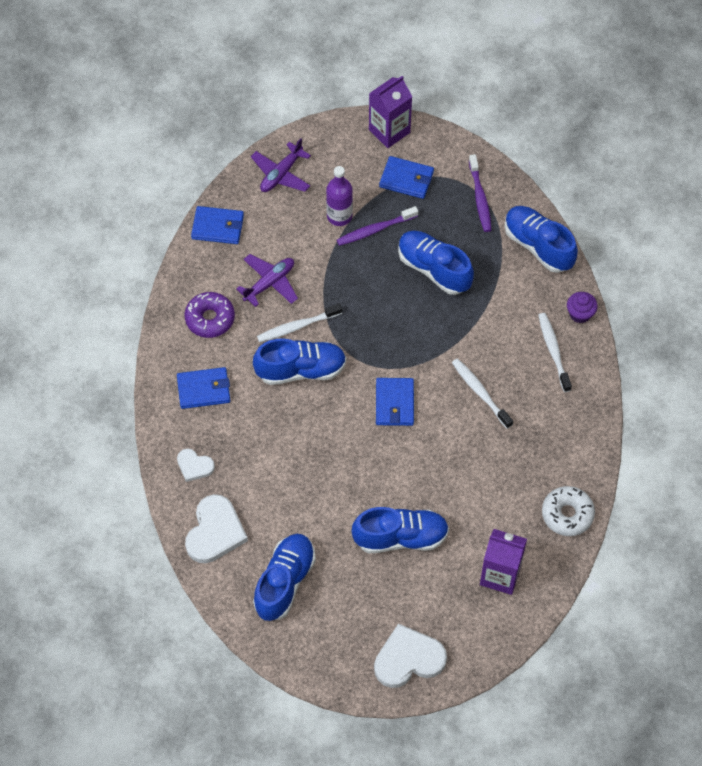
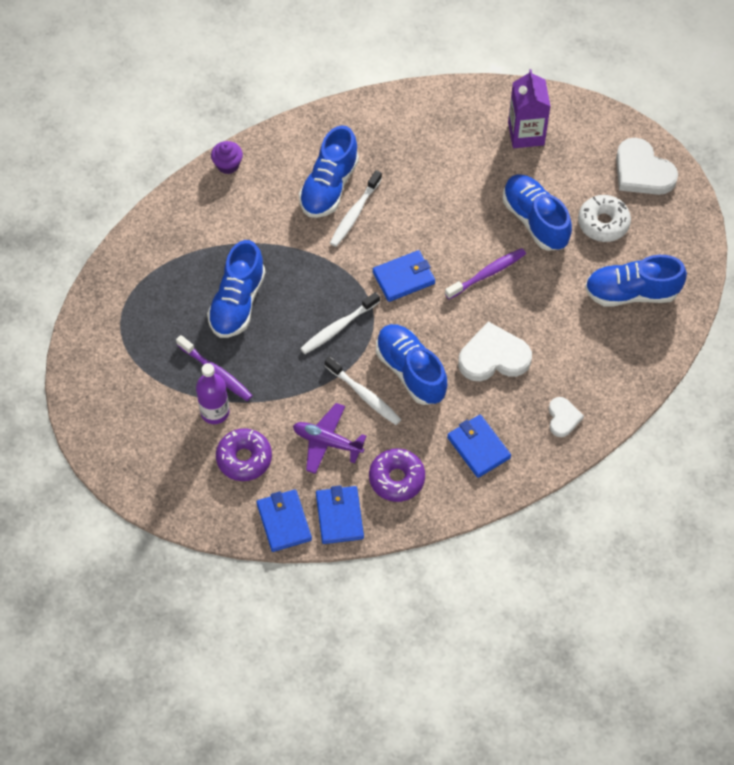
camera: 115 degrees left, 0 degrees up
(215, 532) = (618, 370): white heart -> white heart (493, 357)
(281, 174) = (188, 490): purple plane -> none
(287, 221) = (244, 458): none -> purple donut
(389, 131) = (85, 409): purple carton -> none
(406, 179) = (140, 368): blue wallet -> blue wallet (339, 516)
(480, 198) = (133, 294): purple toothbrush -> purple toothbrush (487, 273)
(538, 246) = (167, 225): blue shoe -> blue shoe (329, 186)
(553, 351) = (279, 172): white toothbrush -> white toothbrush (338, 327)
(567, 514) = (440, 105): white donut -> white donut (603, 223)

